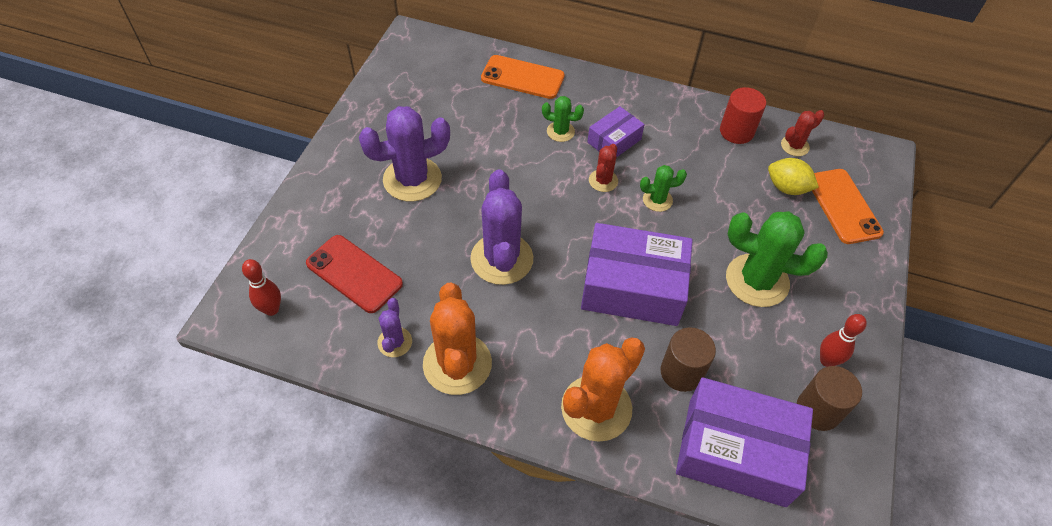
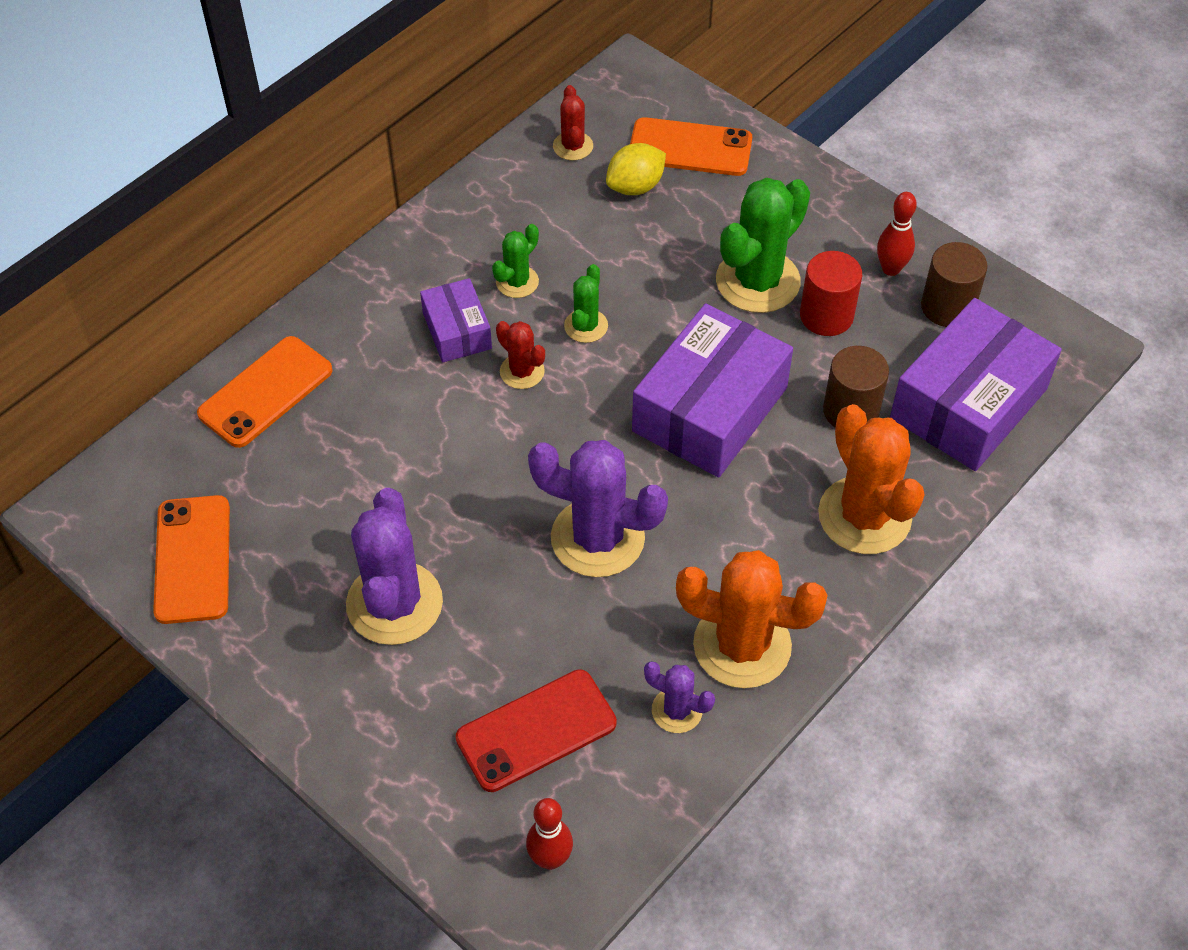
camera: 65 degrees left, 0 degrees up
(403, 89) = (193, 559): none -> orange phone
(560, 131) = (404, 386): green cactus -> green cactus (517, 282)
(736, 131) = (516, 192): red cylinder -> red cylinder (826, 316)

